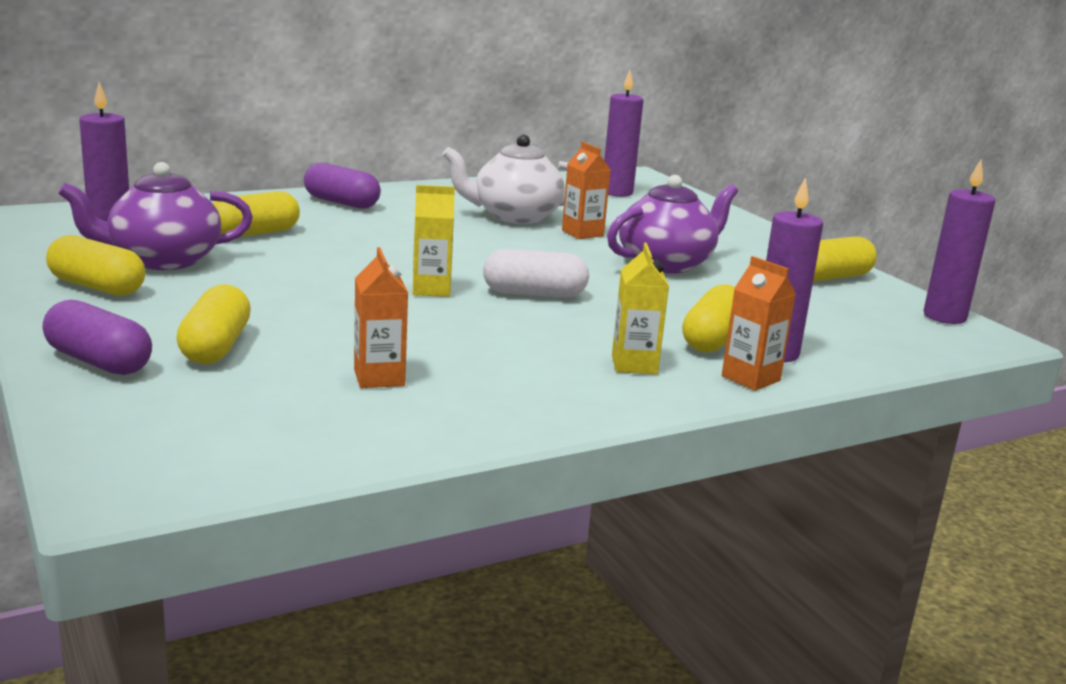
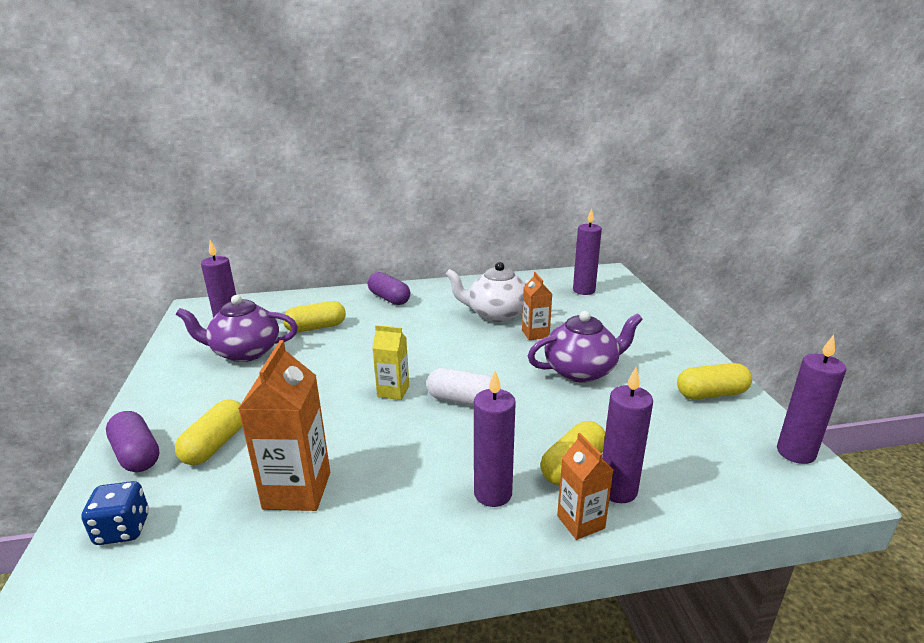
camera: 20 degrees right, 5 degrees up
(97, 287) = (189, 377): yellow capsule -> none
(159, 425) = (123, 529): none -> blue dice
(379, 378) = (297, 490): orange carton -> orange carton, size x1.69
(634, 365) = (493, 493): yellow carton -> purple candle

